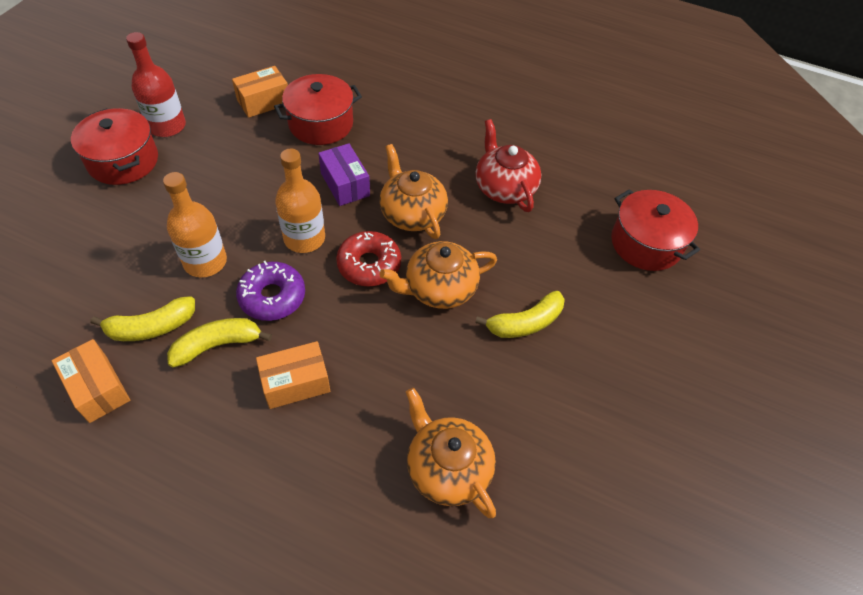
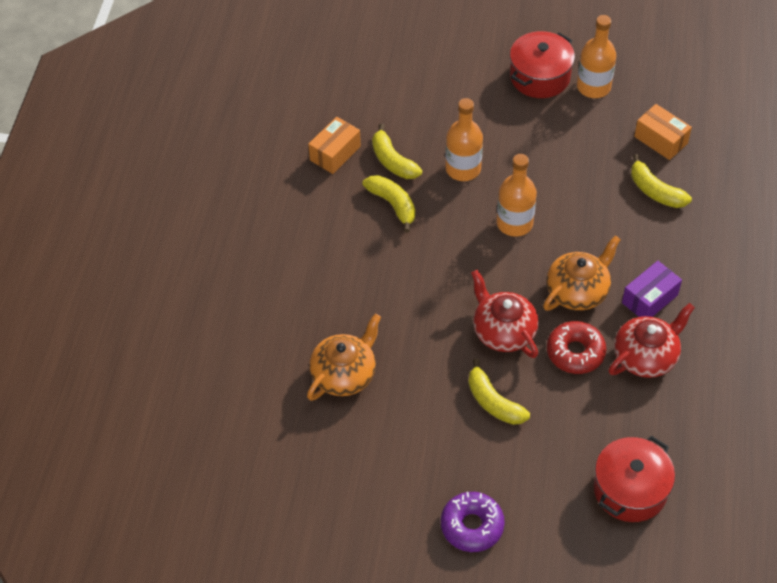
camera: 80 degrees right, 0 degrees up
(167, 126) = (593, 87): red bottle -> orange bottle
(272, 297) = (448, 222): purple donut -> purple donut (472, 526)
(295, 383) = (379, 262): orange box -> none
(321, 124) = (655, 191): red pot -> yellow banana
(345, 184) = (588, 232): purple box -> purple box (649, 299)
(369, 265) = (506, 275): red donut -> red donut (575, 352)
(439, 288) = (503, 331): orange teapot -> red teapot

